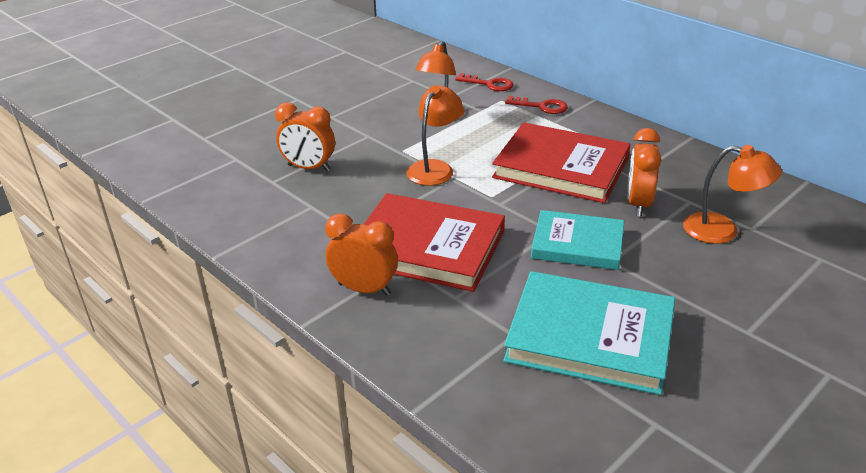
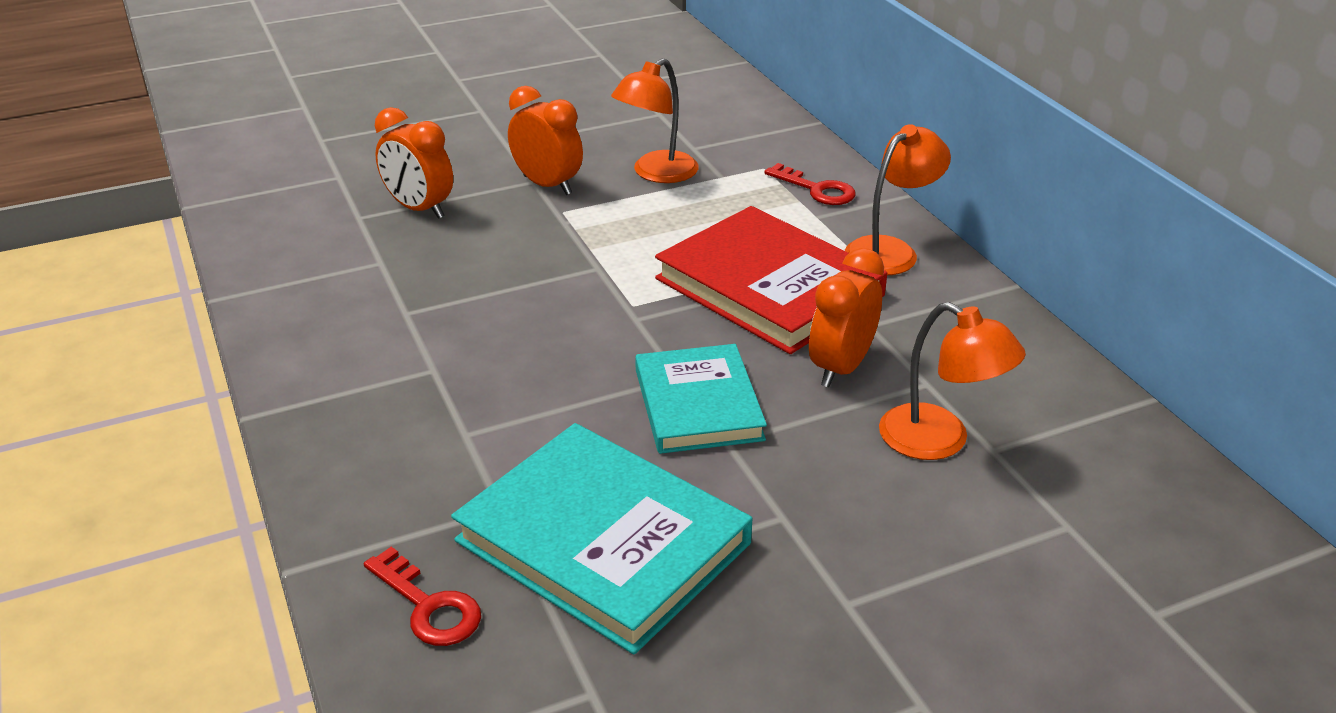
camera: 20 degrees right, 0 degrees up
(364, 289) = (356, 391): orange clock -> orange clock (547, 185)
(427, 247) = (485, 355): red book -> none
(434, 168) = (586, 246): orange lamp -> orange lamp (891, 251)
(489, 84) = (766, 141): red key -> red key (428, 606)
(577, 244) = (698, 404): turquoise book -> turquoise book turned 45 degrees clockwise

